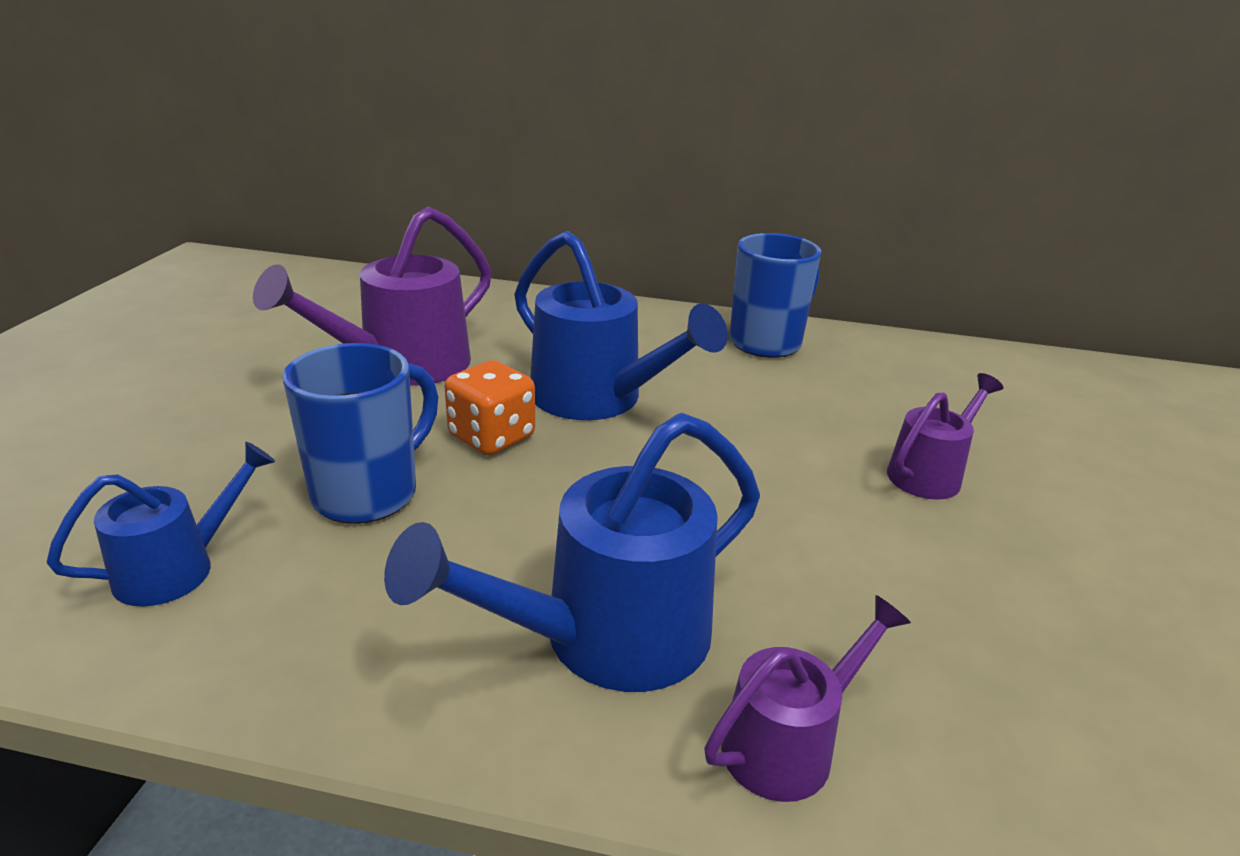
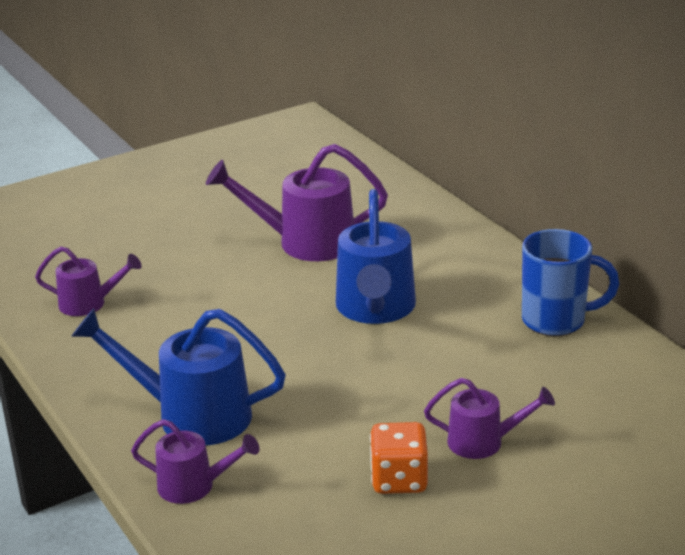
camera: 50 degrees right, 0 degrees up
(179, 567) = (89, 303): blue watering can -> purple watering can
(368, 493) = (193, 306): blue mug -> none
(491, 437) = (286, 305): orange dice -> orange dice (399, 480)

